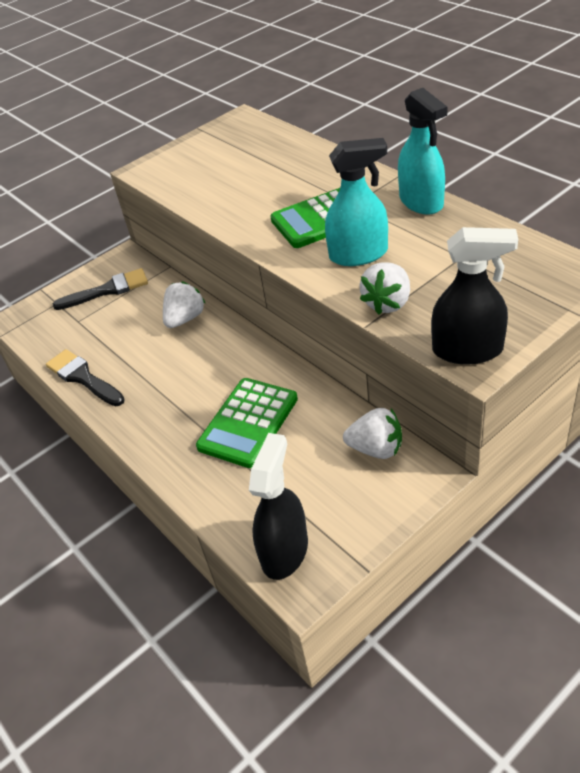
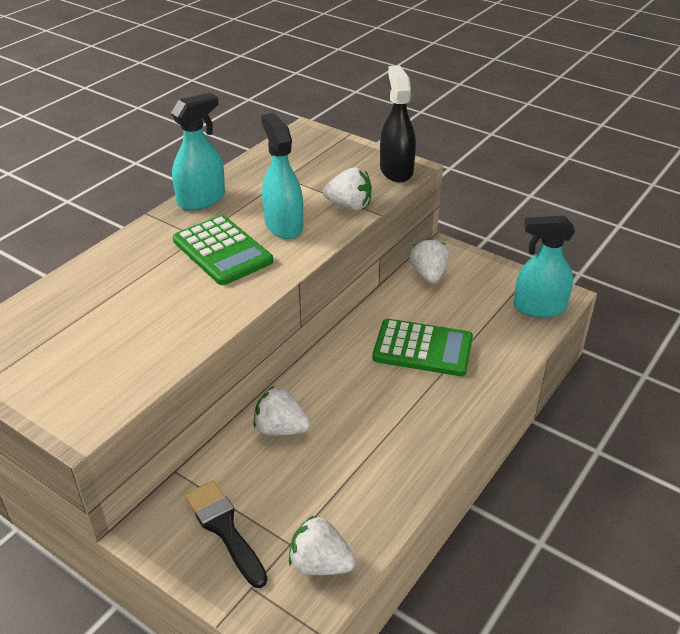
camera: 110 degrees left, 5 degrees down
(53, 335) = (320, 564): none -> white strawberry
(83, 377) = (392, 499): black brush -> none
(284, 550) = (539, 307): black spray bottle -> turquoise spray bottle

